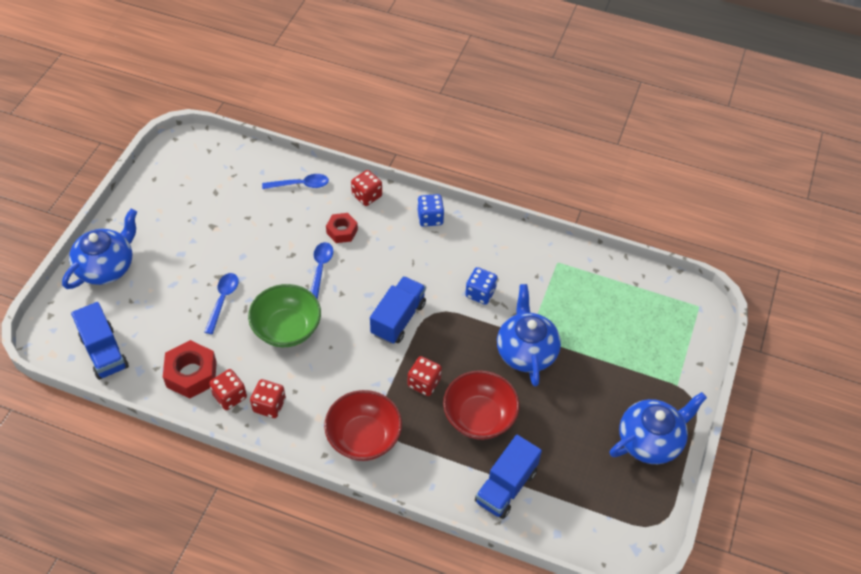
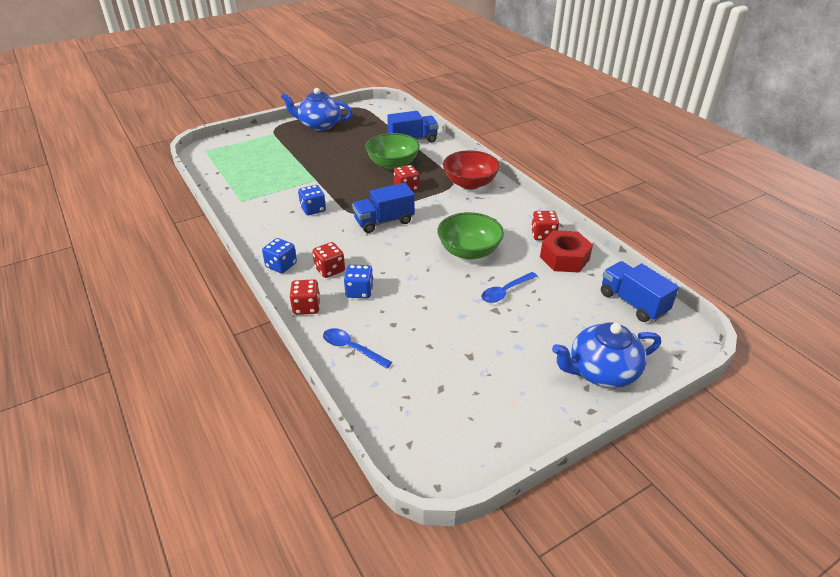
camera: 140 degrees left, 15 degrees down
(104, 352) = (632, 303): blue truck -> blue truck turned 45 degrees counterclockwise
(269, 405) = (518, 220): red dice -> red dice (330, 270)
(320, 269) = (406, 274): blue spoon -> none
(342, 231) = (359, 291): red nut -> blue dice
(479, 417) = (393, 164): red bowl -> green bowl
(526, 351) = (327, 175): blue teapot -> none

